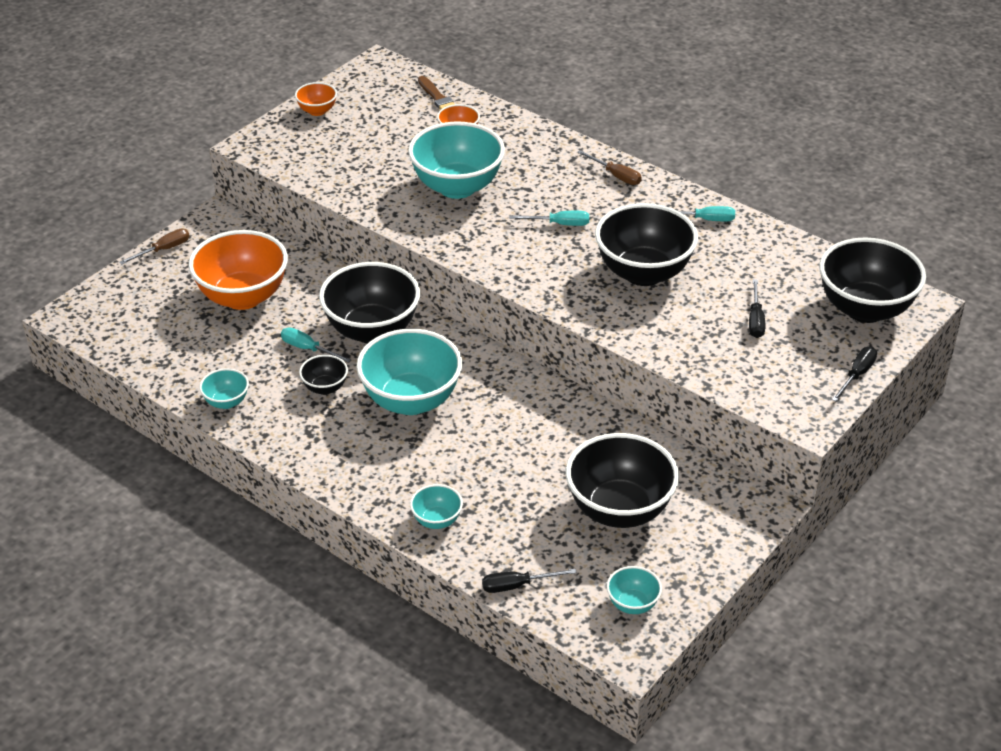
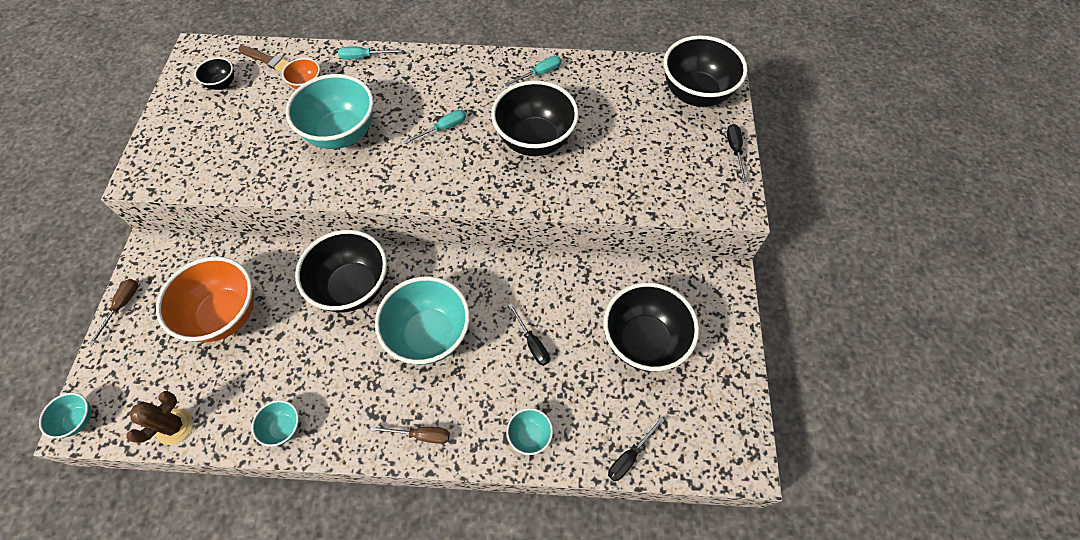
camera: 35 degrees left, 20 degrees up
(140, 356) = (174, 426): none -> brown cactus
(308, 349) = (315, 334): turquoise screwdriver -> turquoise screwdriver (363, 57)
(317, 111) = (174, 117): orange bowl -> none
(325, 388) = (355, 363): black bowl -> black bowl (222, 84)
(616, 176) = (451, 66): brown screwdriver -> brown screwdriver (421, 435)
(632, 604) = (714, 418): turquoise bowl -> turquoise bowl (78, 420)
(755, 320) = (638, 140): black screwdriver -> black screwdriver (532, 343)

